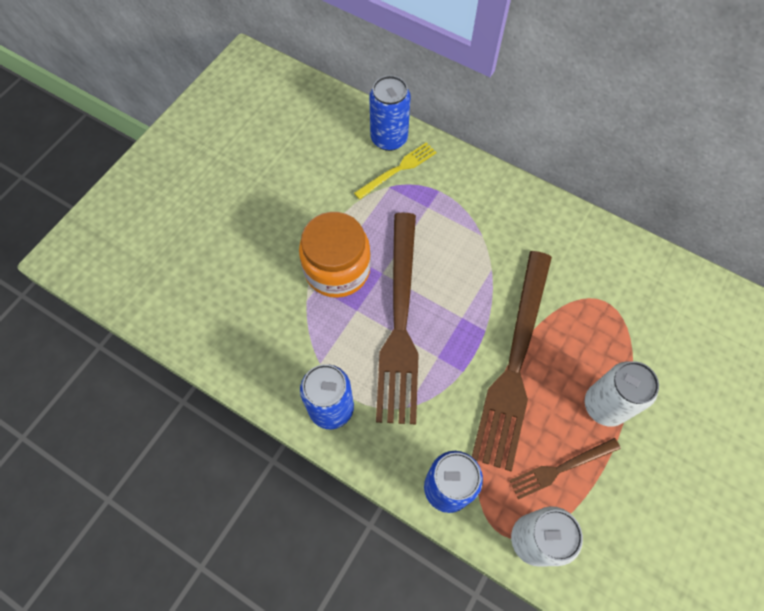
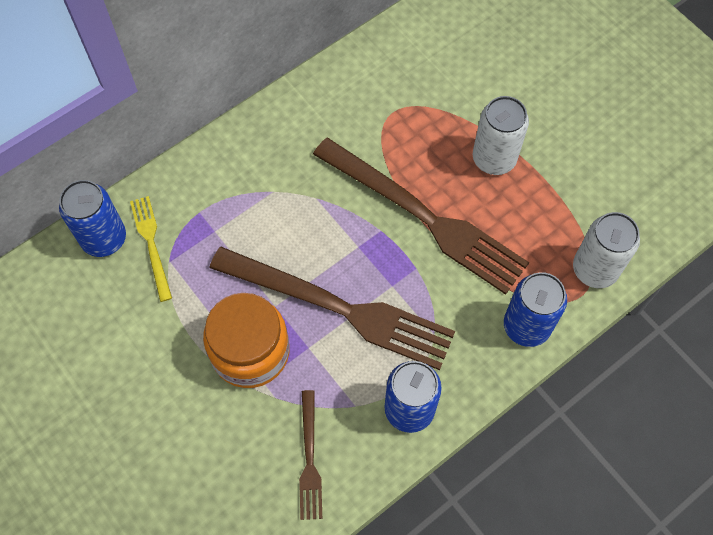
camera: 70 degrees left, 0 degrees up
(561, 468) = (539, 220): brown fork -> brown fork (309, 459)

